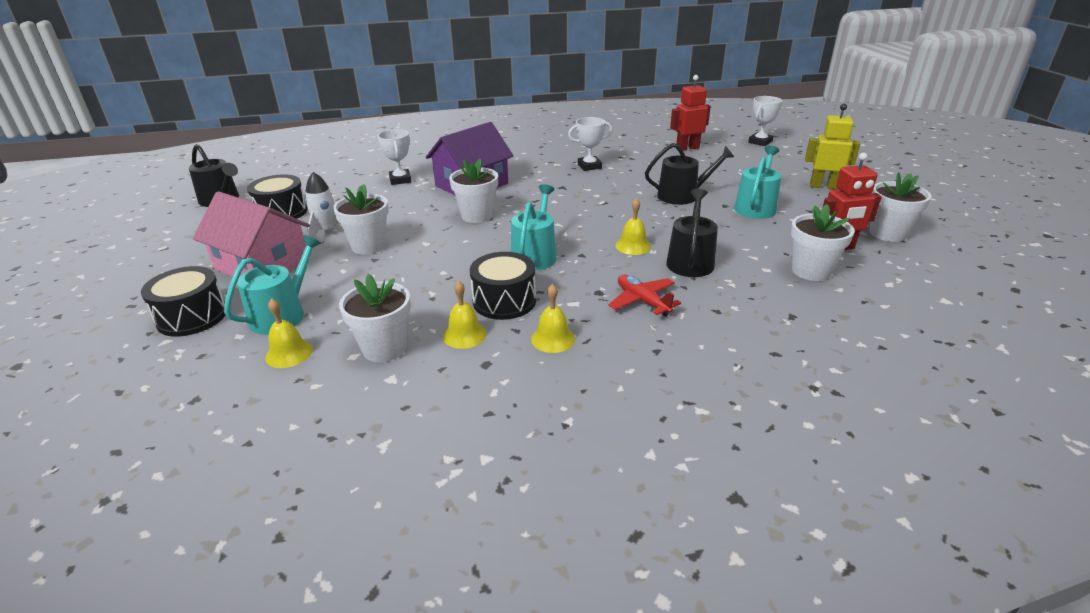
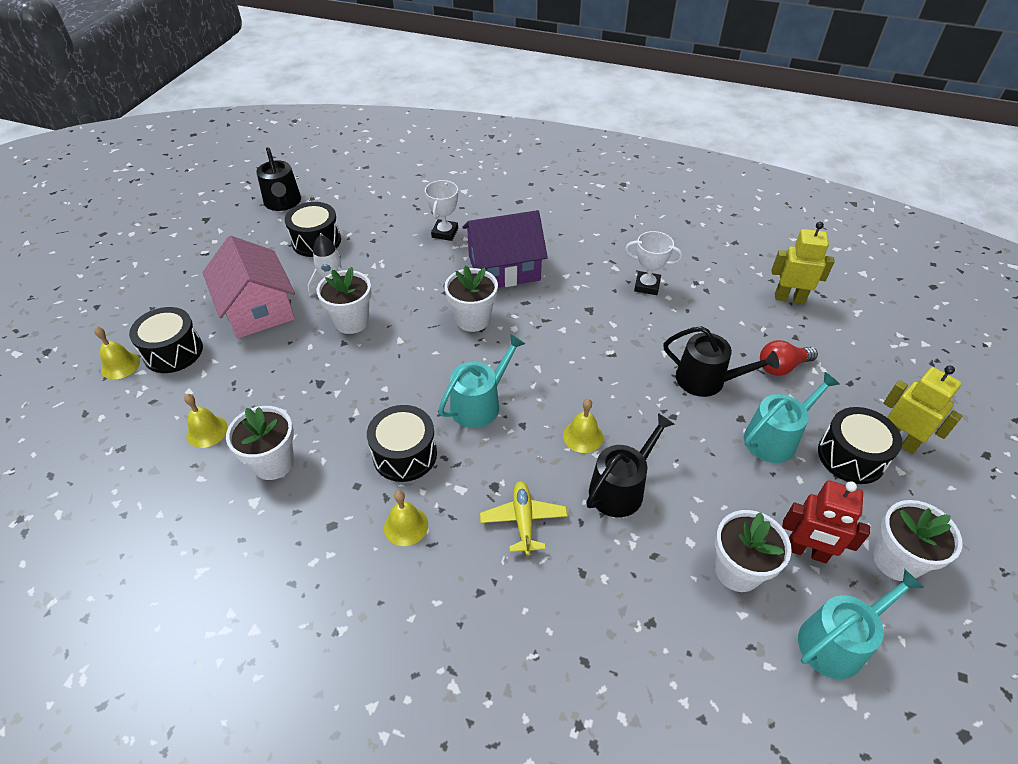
camera: 30 degrees right, 15 degrees up
(282, 314) = (232, 381): turquoise watering can -> turquoise watering can (837, 641)
(464, 335) = (341, 480): yellow bell -> yellow bell (120, 365)
(642, 301) = (523, 520): red plane -> yellow plane
(687, 148) = (789, 298): red robot -> yellow robot
(720, 177) = (781, 367): none -> red light bulb
(760, 142) = (897, 322): white trophy -> none
(807, 201) = (851, 456): none -> black drum

